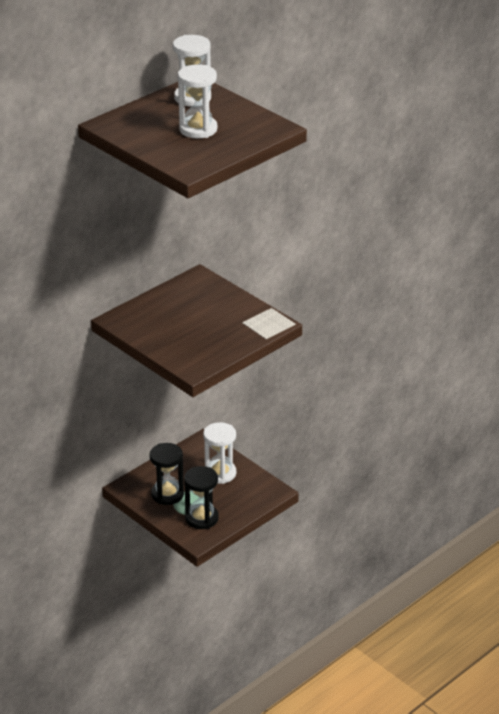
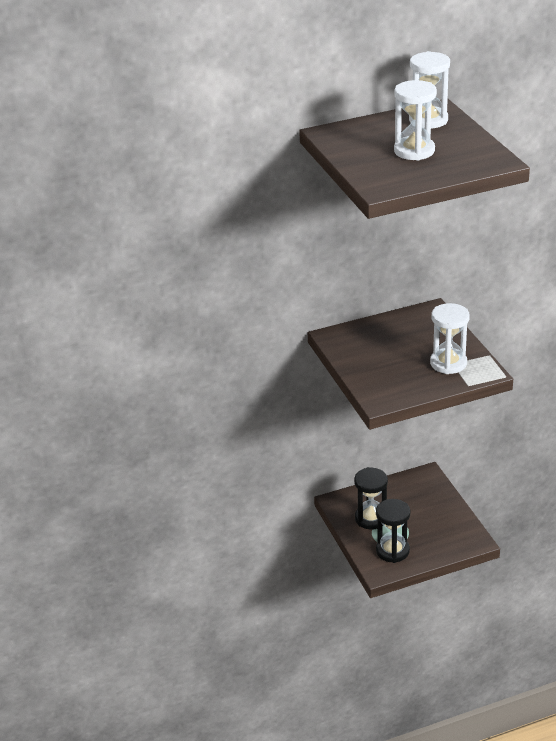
camera: 25 degrees right, 0 degrees up
(220, 473) = (430, 510): white hourglass -> white hourglass (448, 363)

